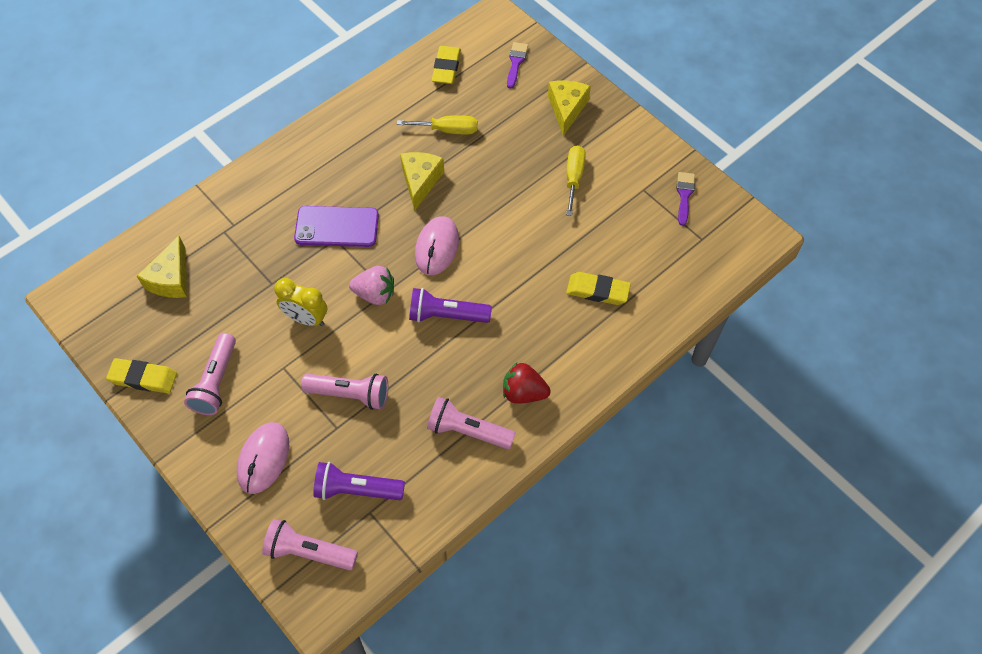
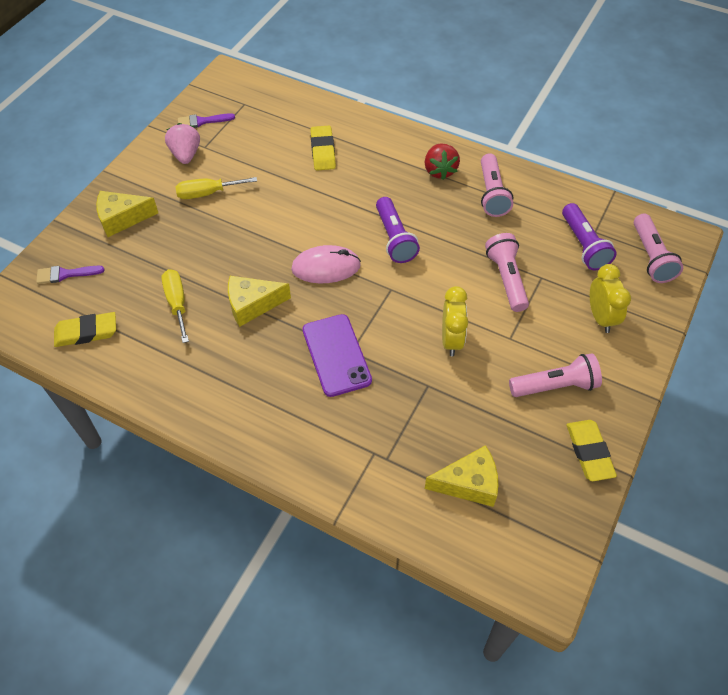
camera: 110 degrees left, 5 degrees down
(263, 458) = (600, 317): pink mouse -> yellow clock
(375, 294) = (398, 296): pink strawberry -> pink strawberry (186, 155)

